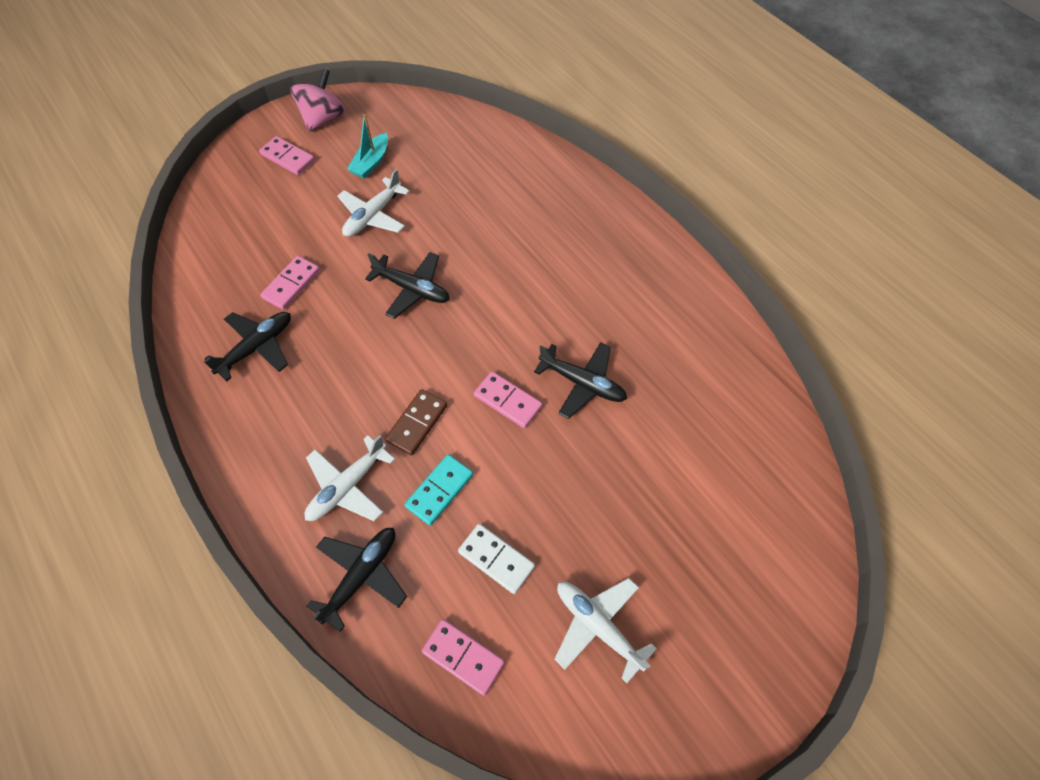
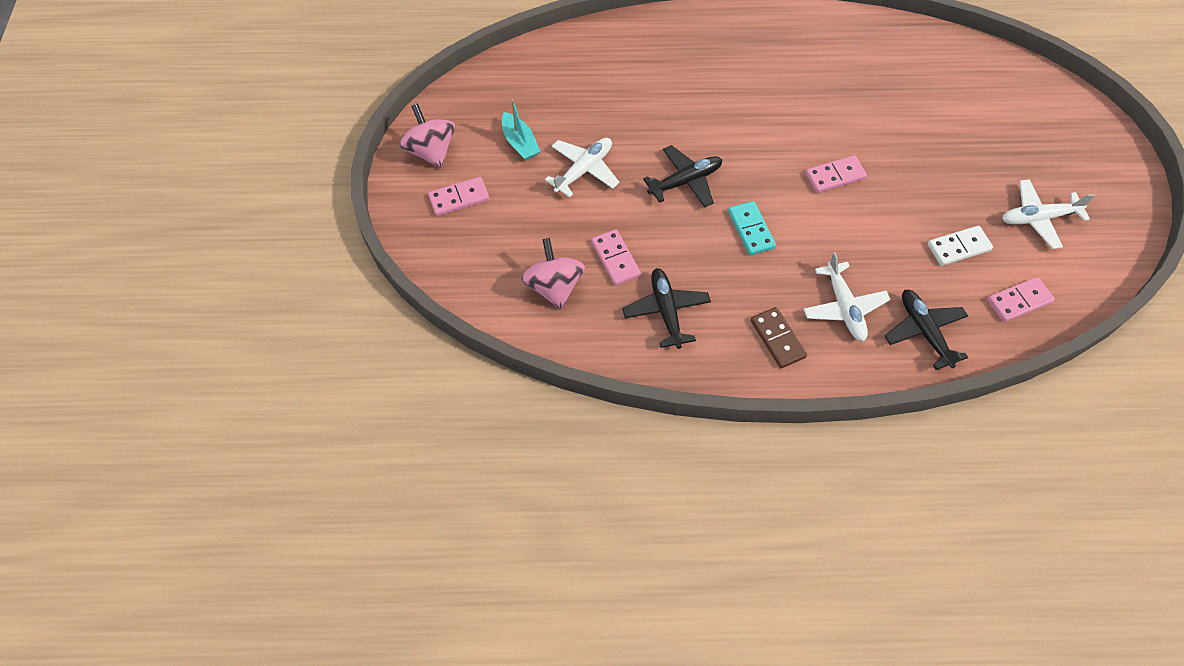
camera: 55 degrees left, 0 degrees up
(236, 259) = (554, 287): none -> pink spinning top
(373, 216) = (584, 170): white plane -> white plane turned 120 degrees counterclockwise
(417, 423) = (817, 239): brown domino -> brown domino (777, 339)
(440, 490) = (884, 253): turquoise domino -> turquoise domino (751, 230)
(582, 383) = (850, 126): black plane -> none

